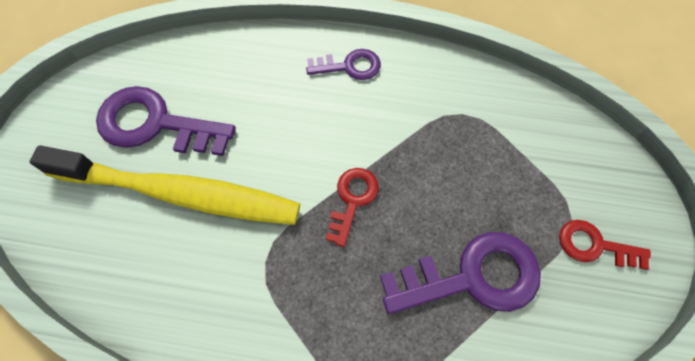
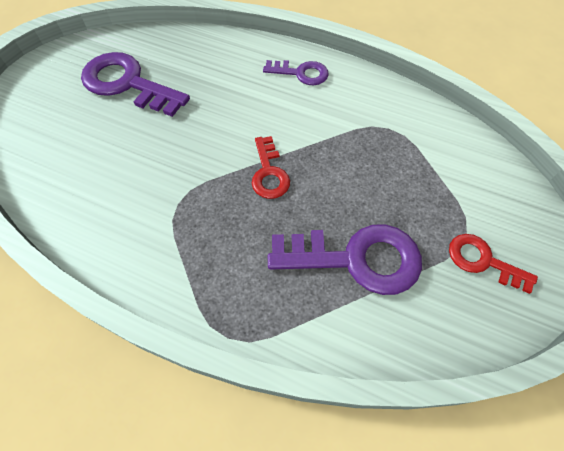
camera: 15 degrees right, 5 degrees down
(179, 193) = (127, 136): yellow toothbrush -> none
(352, 200) = (269, 173): red key -> red key turned 135 degrees clockwise

